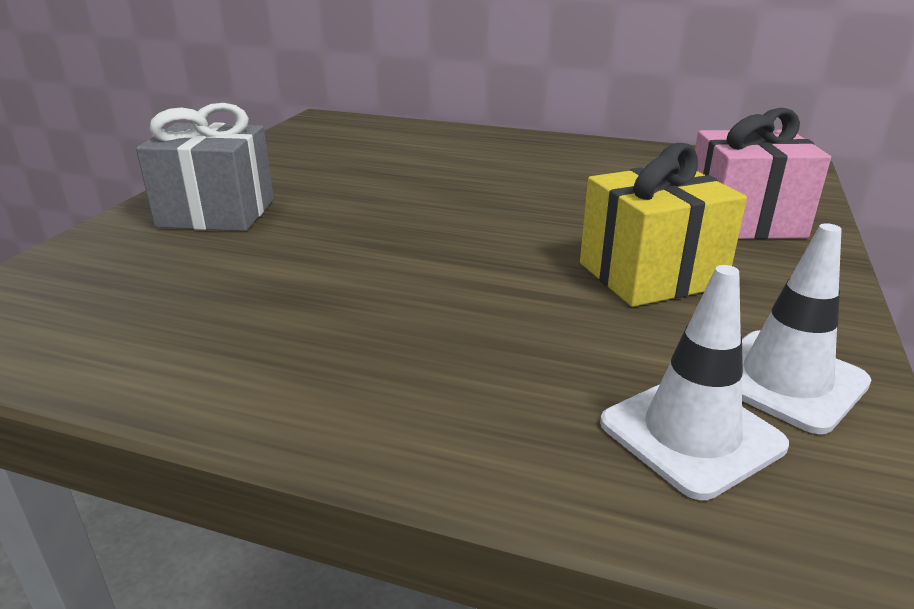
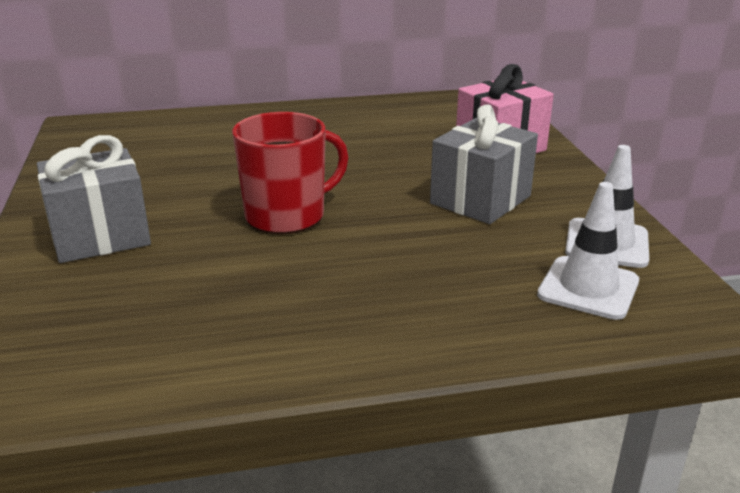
camera: 30 degrees left, 0 degrees up
(405, 236) = (287, 215): none -> red mug
(651, 275) = (480, 200): yellow gift -> grey gift

